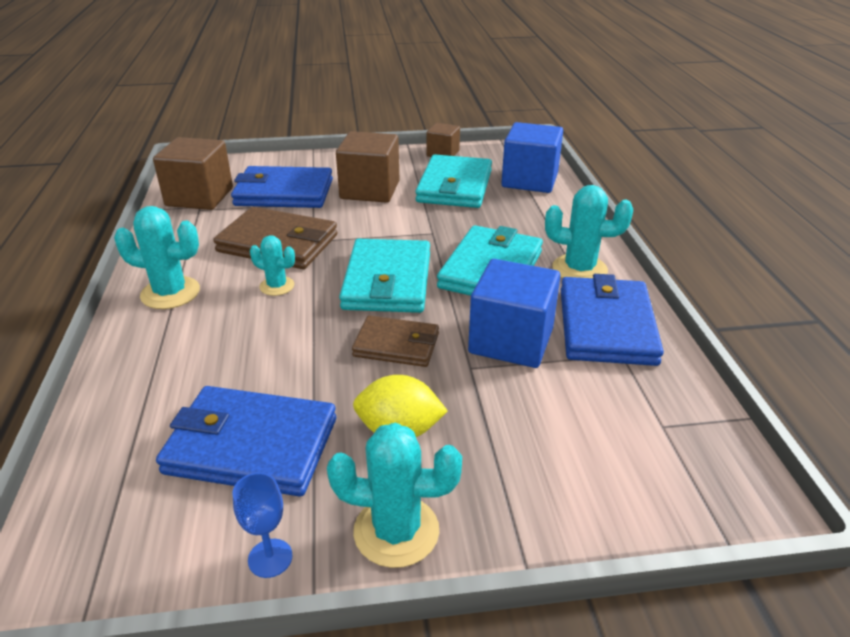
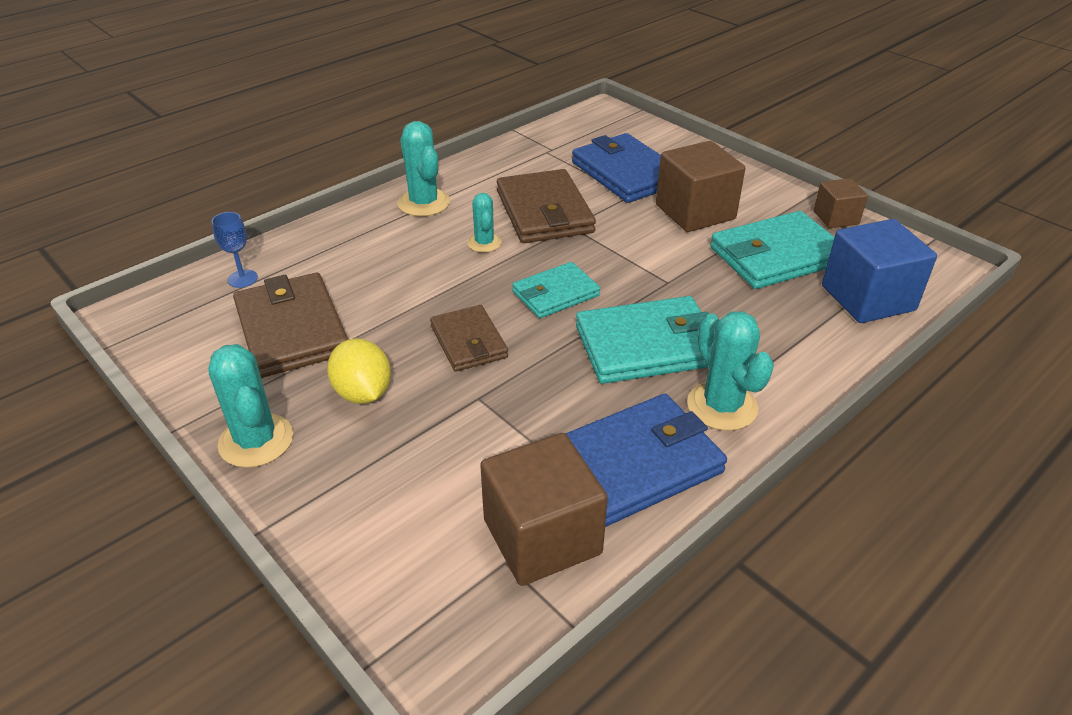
camera: 55 degrees right, 5 degrees up
(199, 197) = (564, 141): brown cube -> brown cube (542, 536)
(251, 446) = (292, 329): blue wallet -> brown wallet
(270, 558) = (196, 392): blue goblet -> blue goblet (242, 279)
(387, 281) = (555, 294): turquoise wallet -> turquoise wallet, size x0.62
(511, 341) = (542, 406): blue cube -> none

